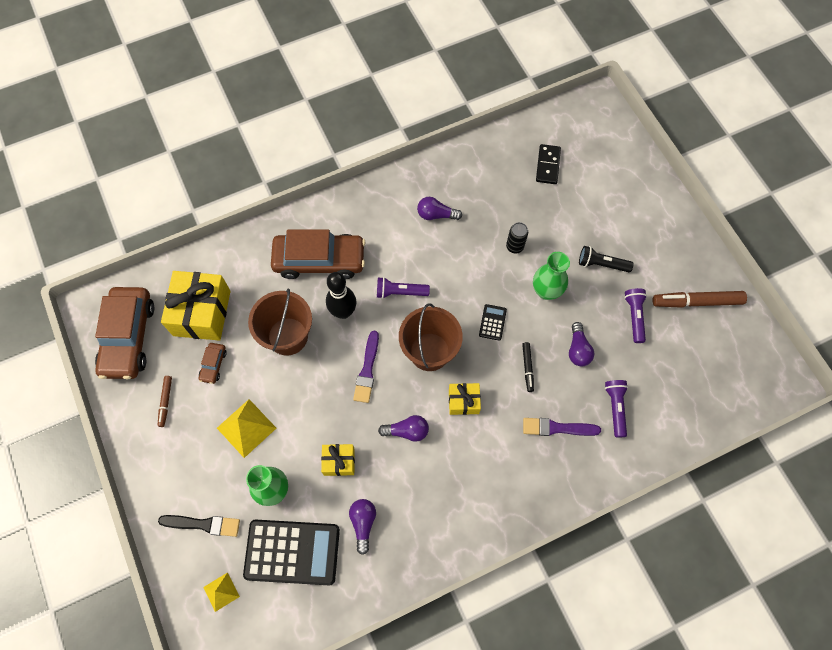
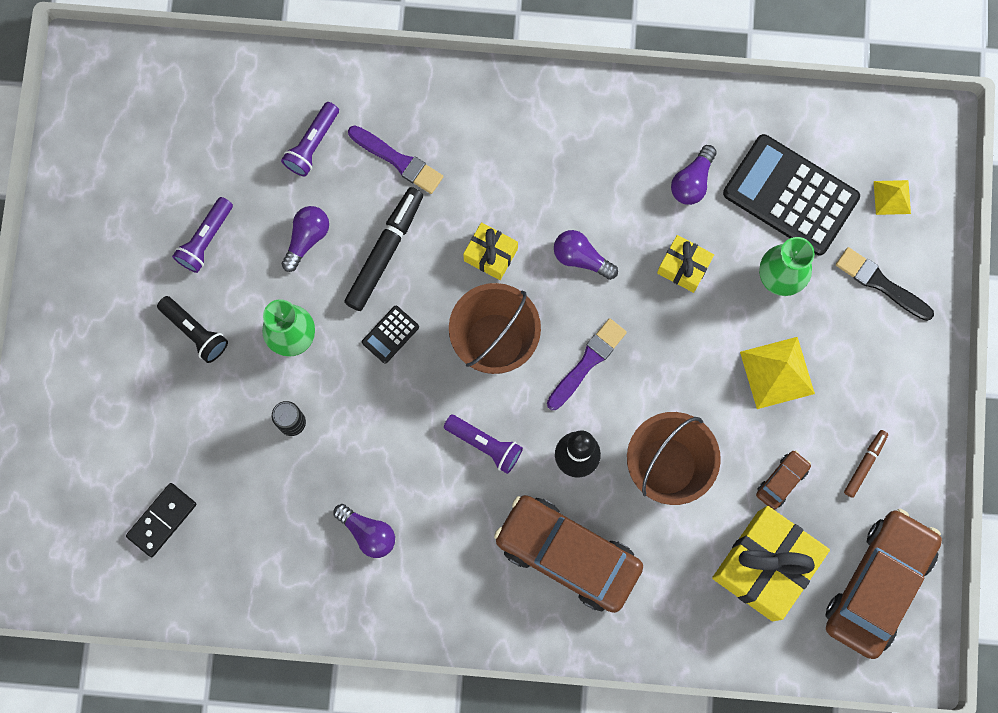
camera: 150 degrees left, 10 degrees up
(527, 368) = (385, 251): black marker -> black marker, size x1.86
(696, 302) = (112, 213): brown marker -> none

